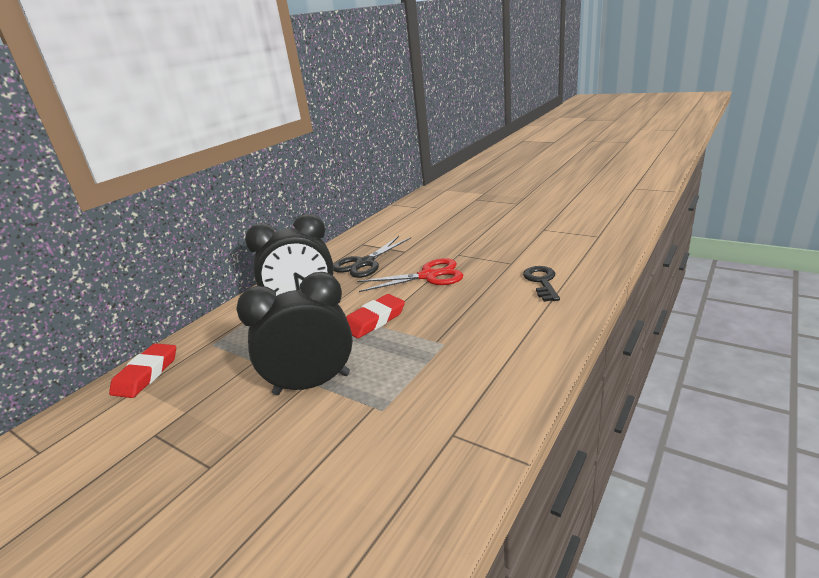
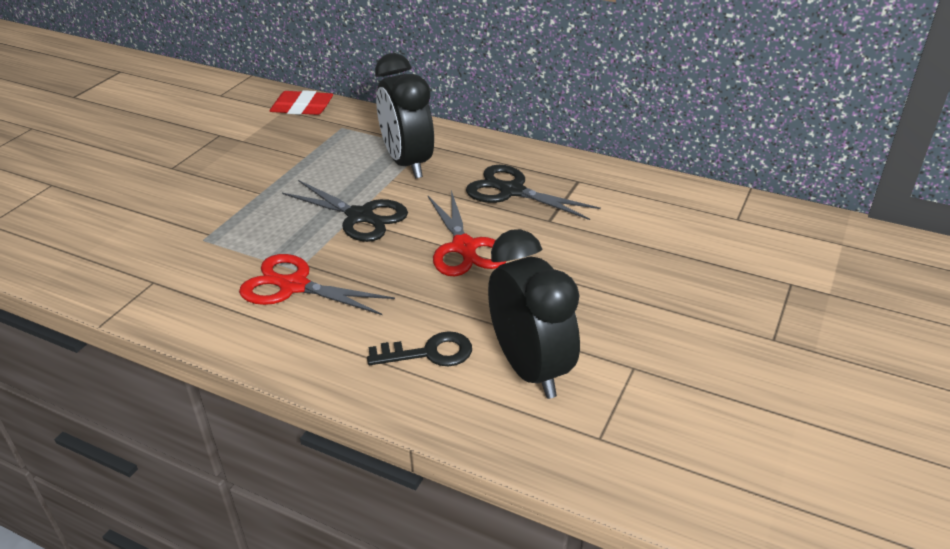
camera: 80 degrees right, 10 degrees up
(312, 384) = (255, 195): black clock -> black clock (530, 369)
(374, 320) = (360, 216): red eraser -> black scissors
(467, 342) = (294, 286): none -> red scissors

